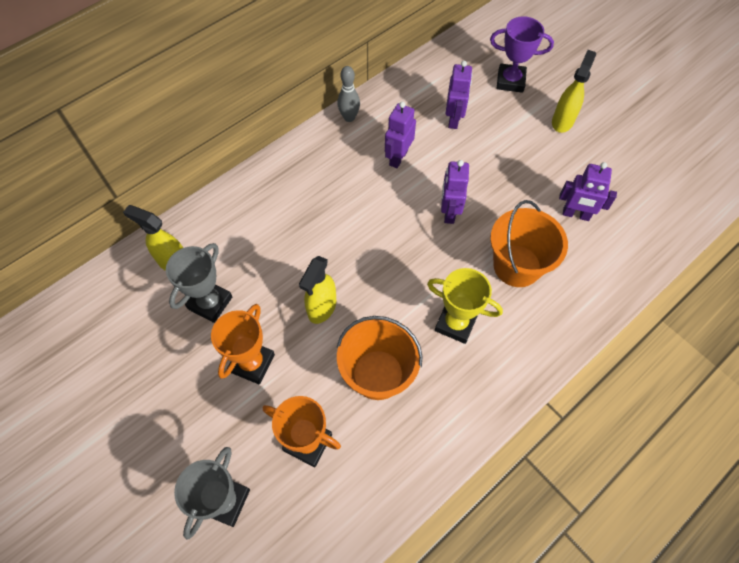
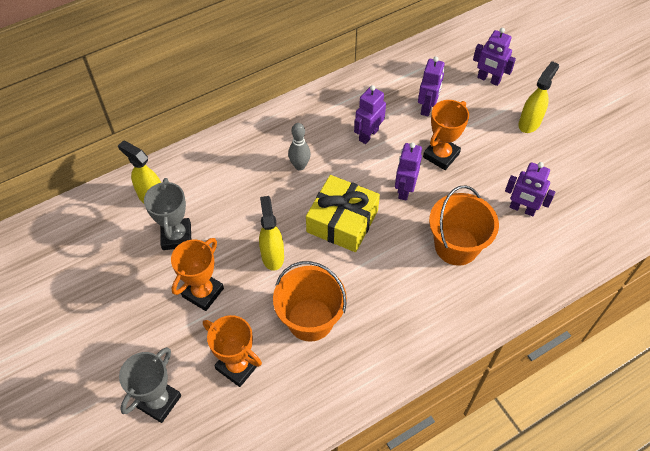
camera: 10 degrees right, 5 degrees down
(210, 303) = (176, 236): grey trophy -> grey trophy turned 45 degrees counterclockwise
(321, 308) = (272, 256): yellow spray bottle -> yellow spray bottle turned 135 degrees clockwise
(349, 117) = (331, 93): grey bowling pin -> grey bowling pin (300, 166)
(390, 257) = (342, 221): none -> yellow gift
(455, 323) = (389, 287): yellow trophy -> none
(479, 169) = (441, 155): none -> orange trophy
(510, 81) = (488, 79): purple trophy -> purple robot

